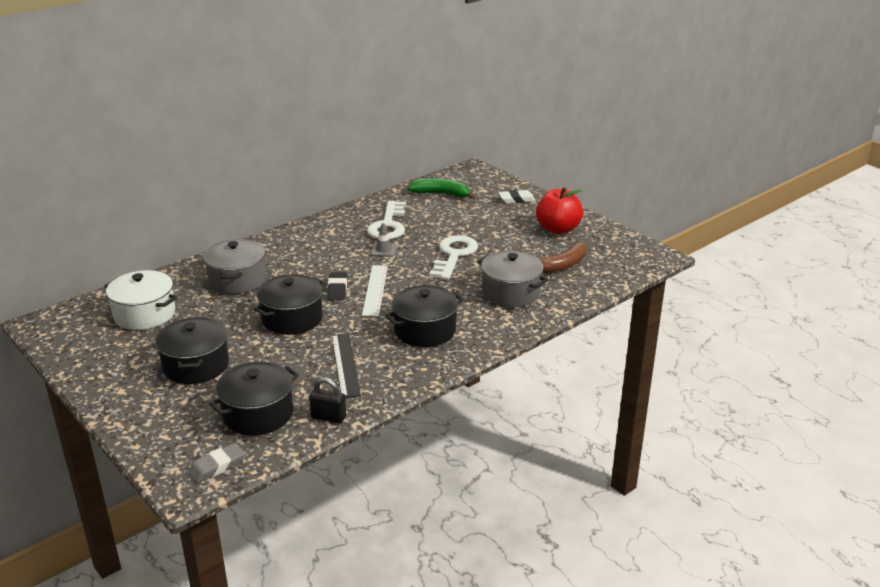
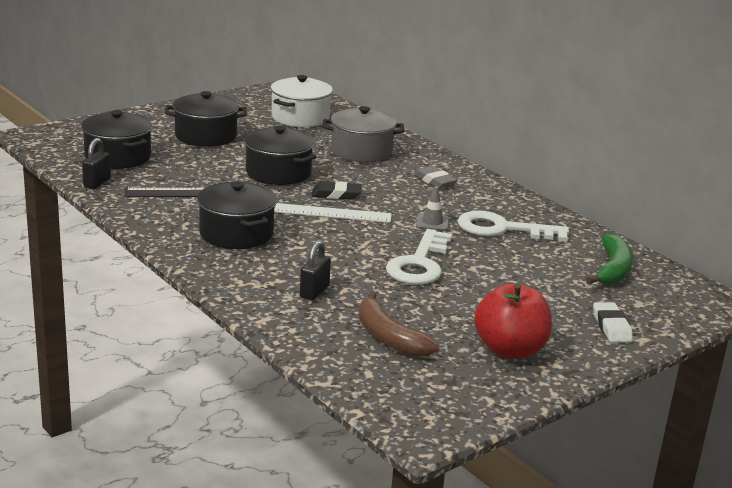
camera: 90 degrees right, 5 degrees down
(217, 466) = (52, 143): grey eraser -> grey eraser (435, 181)
(454, 255) = (419, 264): white key -> white key turned 90 degrees clockwise
(511, 293) = (314, 292): grey pot -> black padlock

